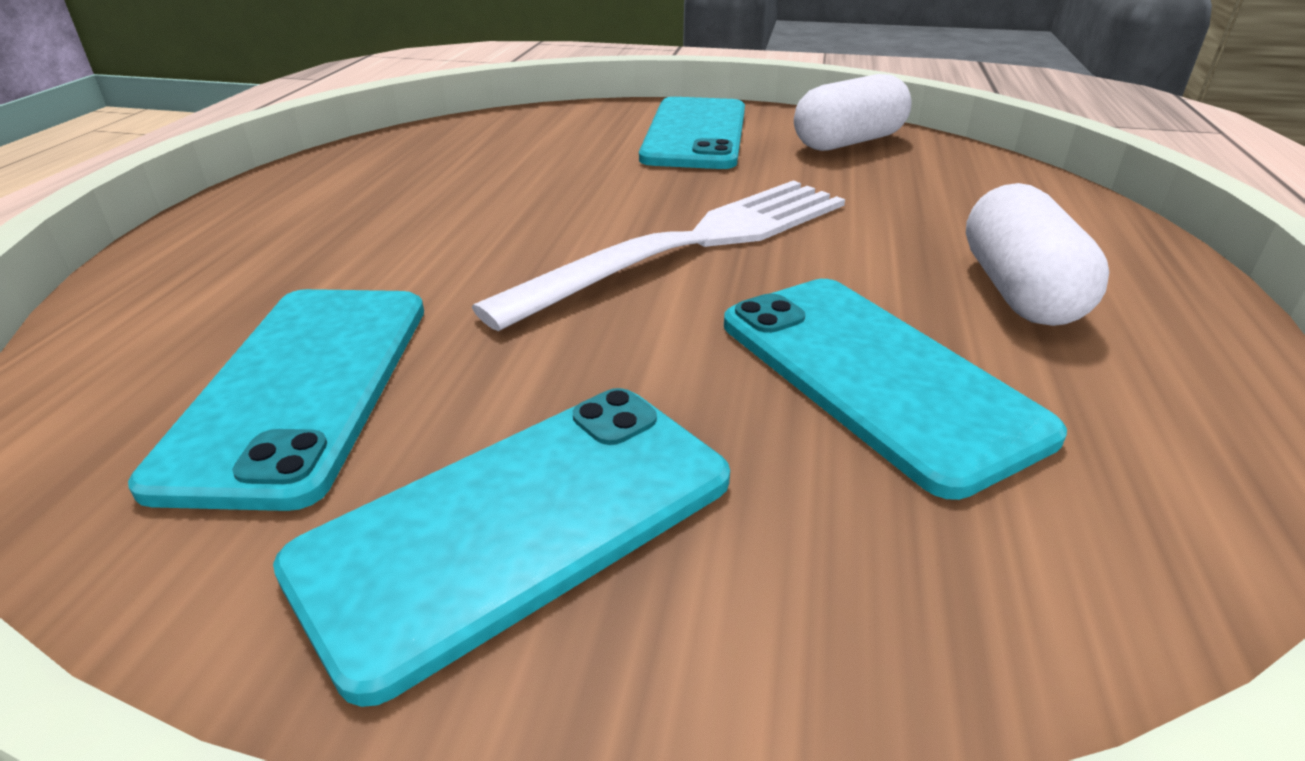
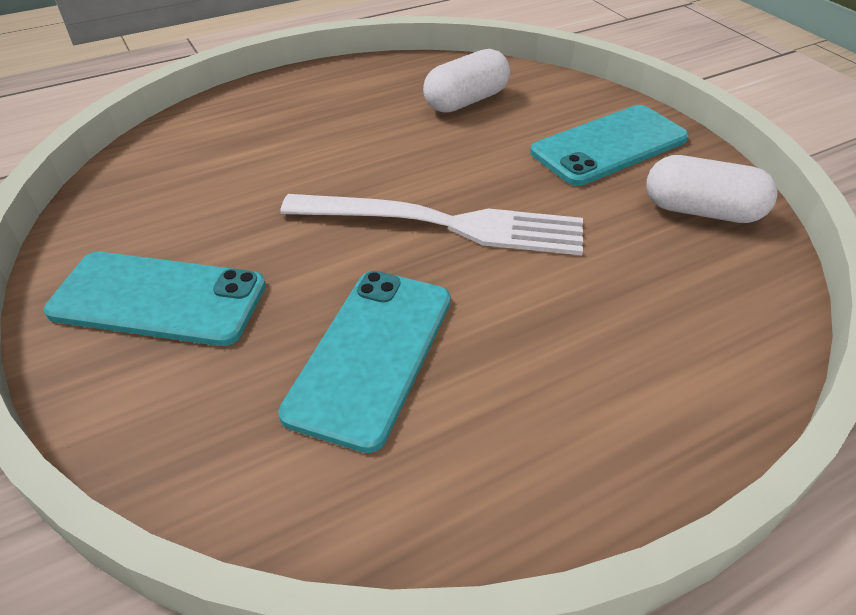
camera: 50 degrees right, 10 degrees up
(302, 387) = (193, 193): turquoise phone -> none
(1019, 291) = (548, 379): white capsule -> white capsule (466, 101)

